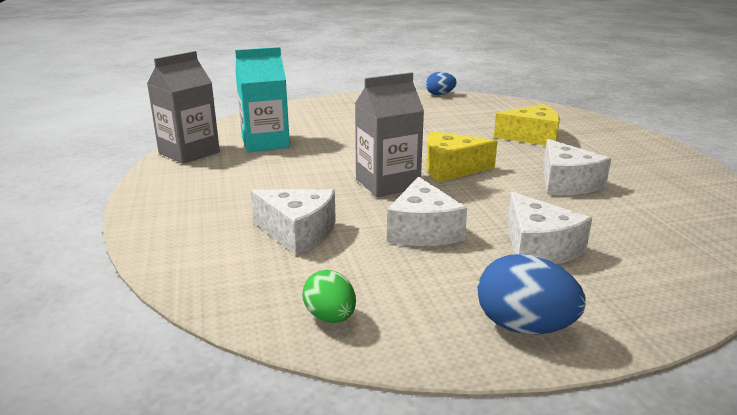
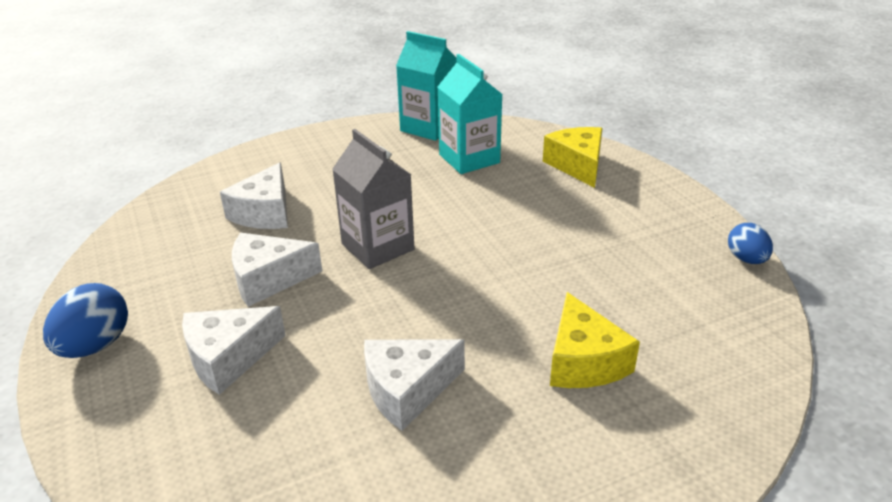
camera: 80 degrees right, 10 degrees up
(189, 152) = (429, 127): grey carton -> turquoise carton
(330, 317) = (132, 248): green egg -> none
(451, 169) = (431, 288): yellow cheese -> yellow cheese (577, 165)

